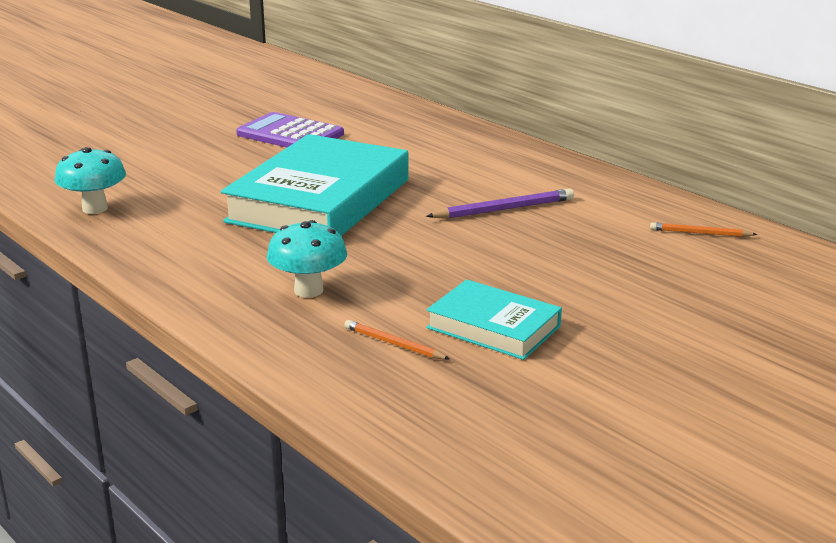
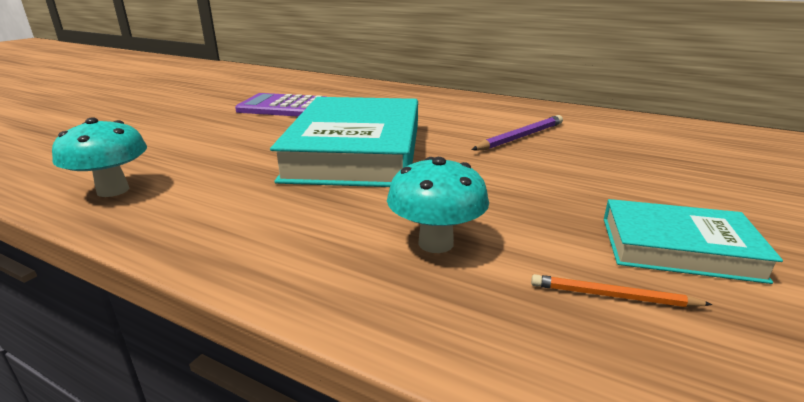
camera: 20 degrees left, 0 degrees up
(700, 233) = (685, 134): orange pencil -> none

